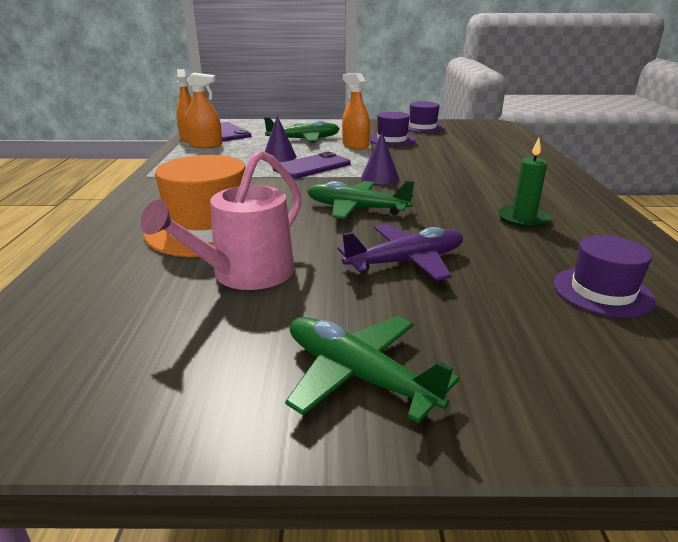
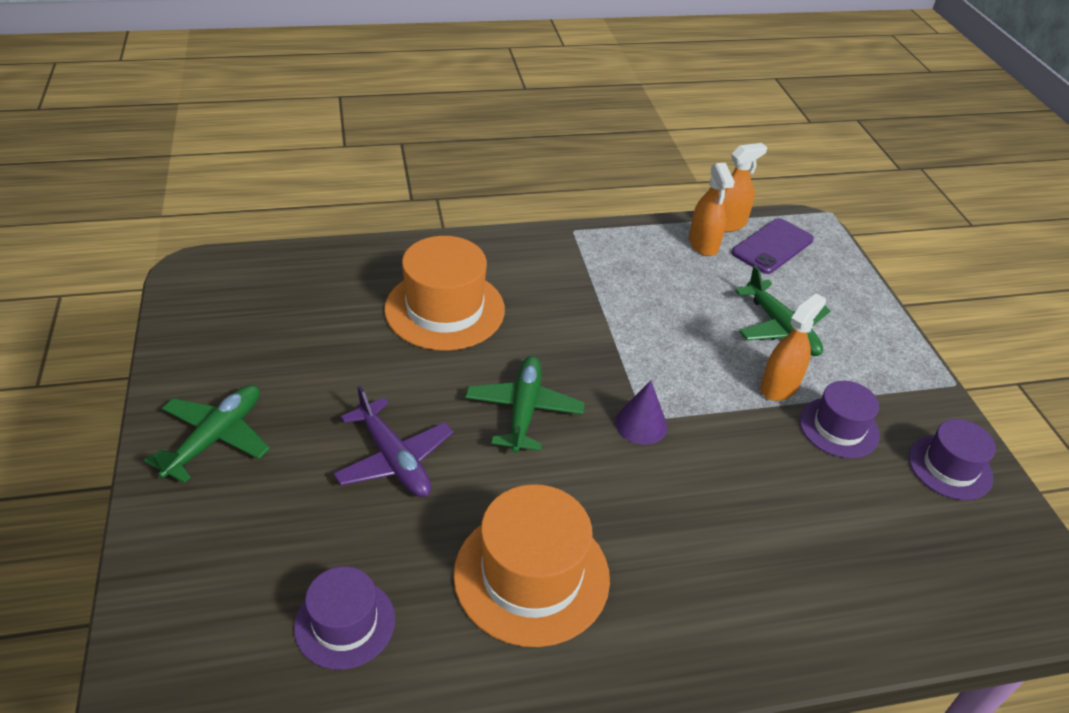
camera: 75 degrees right, 15 degrees up
(246, 274) = (358, 353): pink watering can -> none
(279, 156) = (687, 317): purple cone -> none
(312, 166) = (660, 353): purple phone -> none
(523, 219) = (531, 575): green candle -> orange hat

